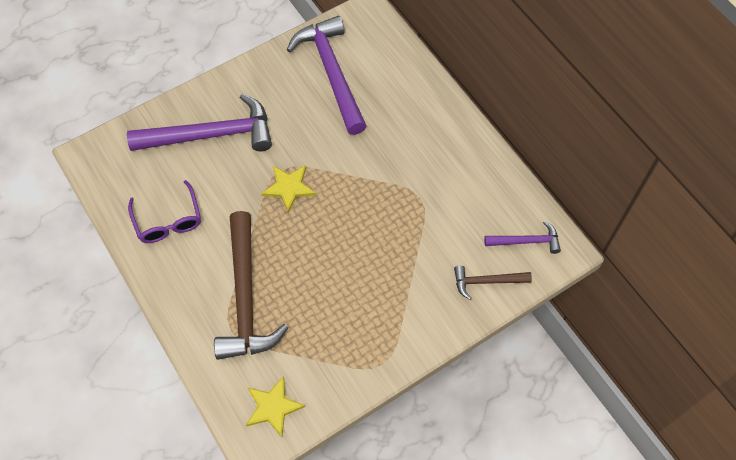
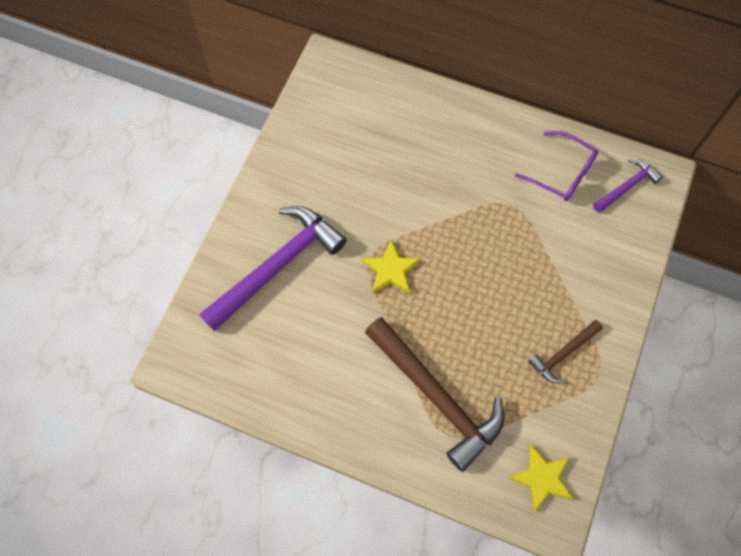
camera: 35 degrees left, 5 degrees up
(168, 221) = (306, 374): purple glasses -> purple glasses (562, 173)
(332, 73) = (341, 138): purple hammer -> none
(486, 281) = (624, 242): brown hammer -> brown hammer (563, 354)

